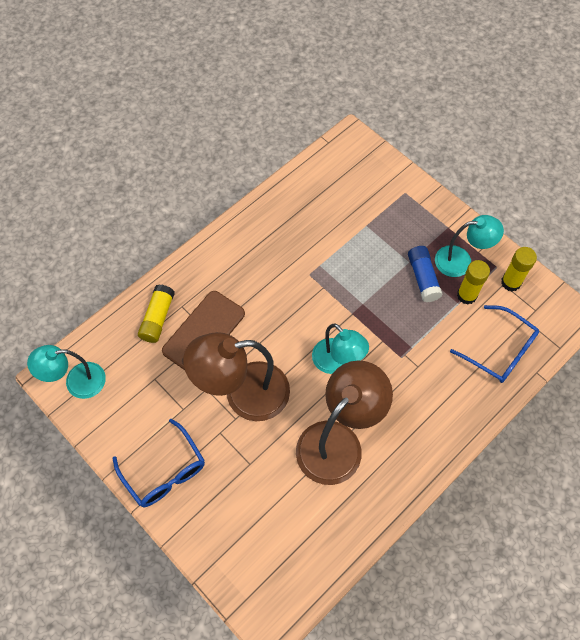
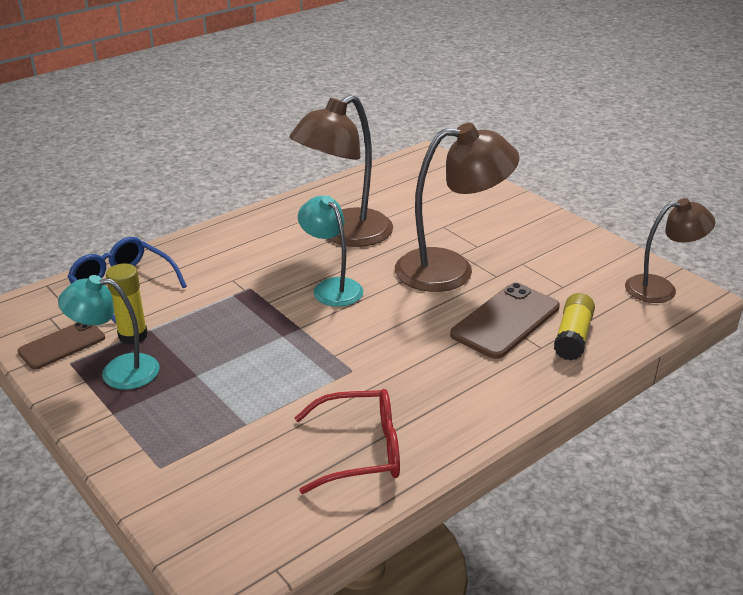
camera: 175 degrees left, 30 degrees down
(77, 382) = (661, 288): turquoise lamp -> brown lamp
(164, 471) = (535, 226): blue glasses -> none
(296, 211) = (360, 451): none -> red glasses
(423, 278) = (185, 356): blue glue stick -> none
(511, 282) = (62, 345): yellow glue stick -> brown phone

